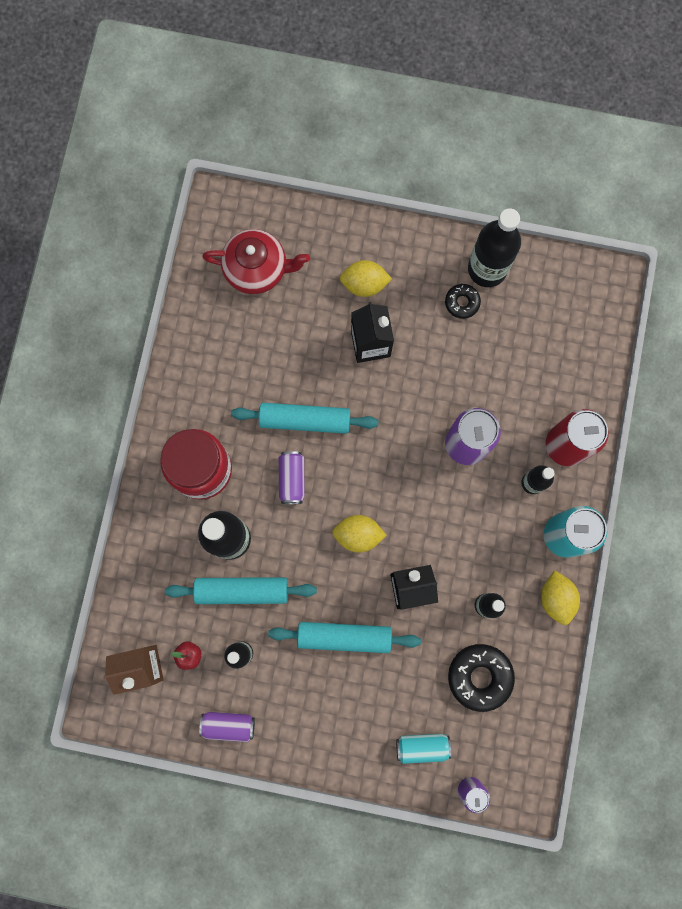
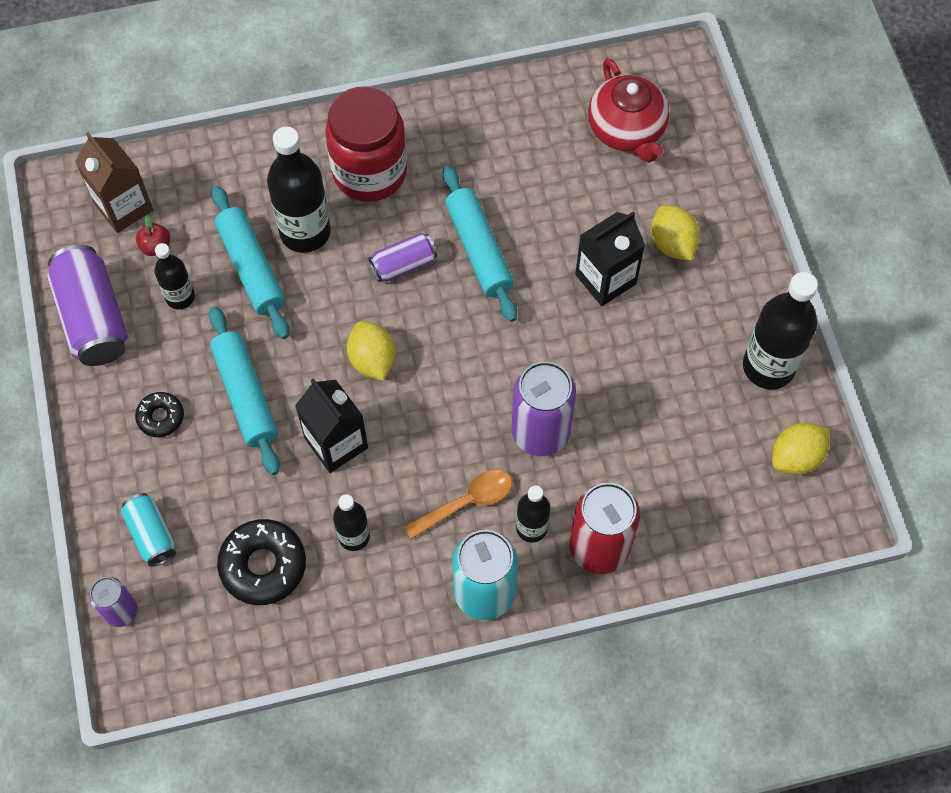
camera: 65 degrees right, 15 degrees down
(228, 725) = (93, 318): purple can -> purple can, size x1.76
(462, 302) = (711, 356): black donut -> black donut (161, 417)
(495, 517) = (466, 502): none -> orange spoon
(556, 598) = (400, 616): yellow lemon -> yellow lemon (796, 457)

